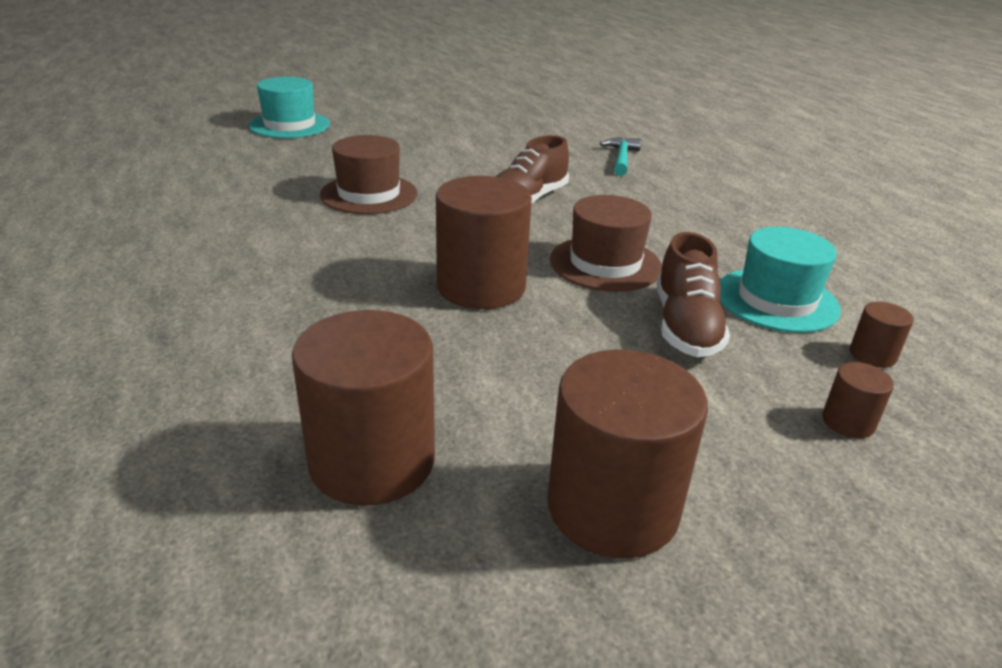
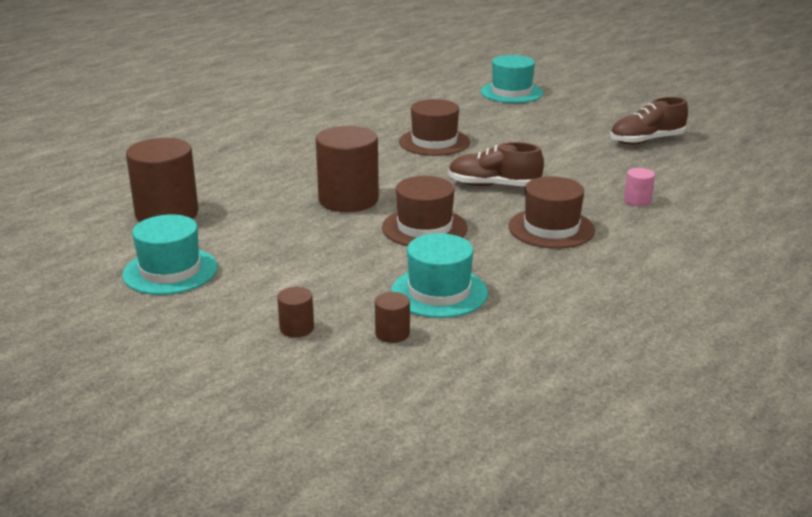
camera: 65 degrees right, 5 degrees down
(612, 507) = (170, 271): brown cylinder -> turquoise hat
(621, 158) = (637, 201): turquoise hammer -> pink cylinder
(654, 206) = (551, 228): none -> brown hat
(685, 326) = (364, 265): brown shoe -> brown shoe (646, 141)

